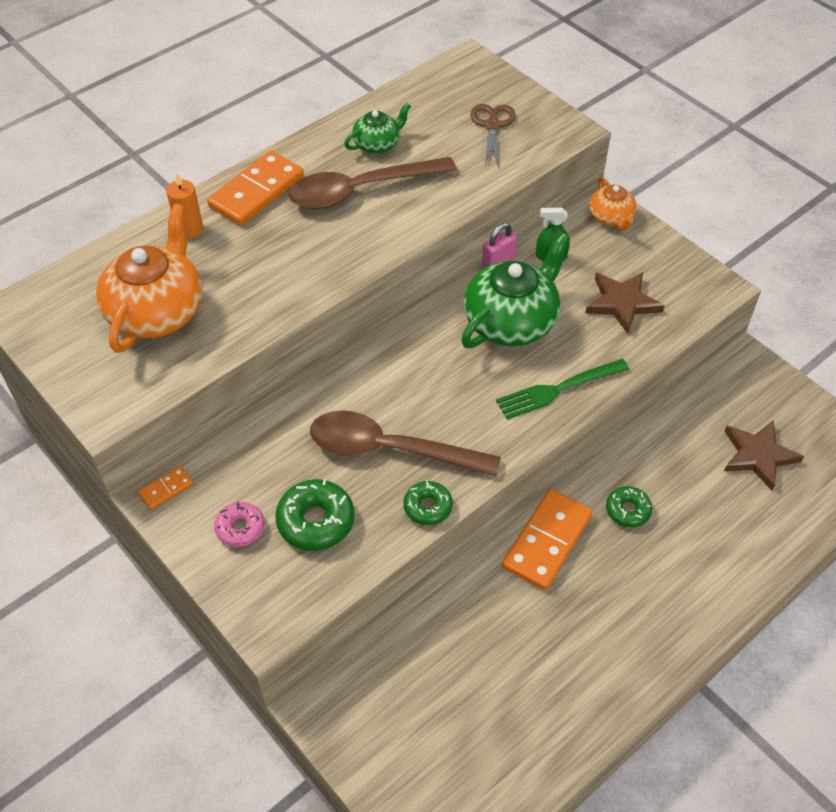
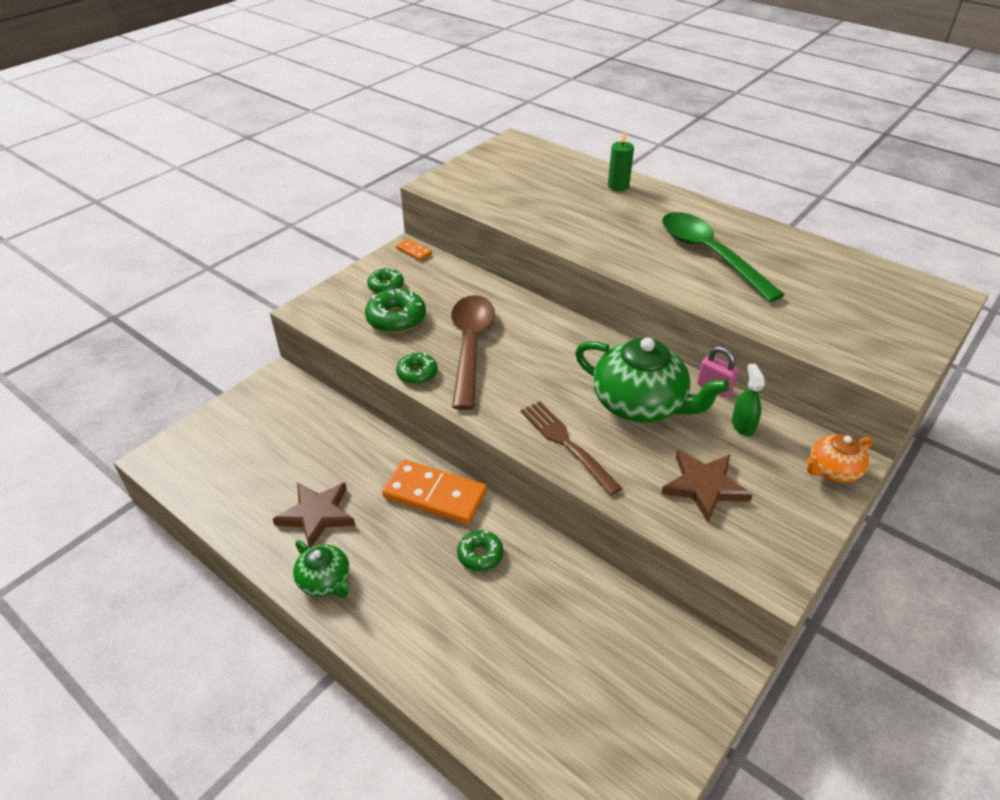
camera: 80 degrees right, 10 degrees down
(157, 311) = (531, 187): orange teapot -> none
(189, 229) = (618, 186): orange candle -> green candle
(240, 528) = (386, 286): pink donut -> green donut
(257, 192) = (675, 207): orange domino -> none
(360, 190) = (709, 255): brown spoon -> green spoon
(377, 144) = (776, 256): green teapot -> green teapot (325, 581)
(492, 125) = (857, 321): brown scissors -> none
(558, 389) = (566, 443): green fork -> brown fork
(758, 455) = (581, 679): brown star -> brown star (317, 515)

